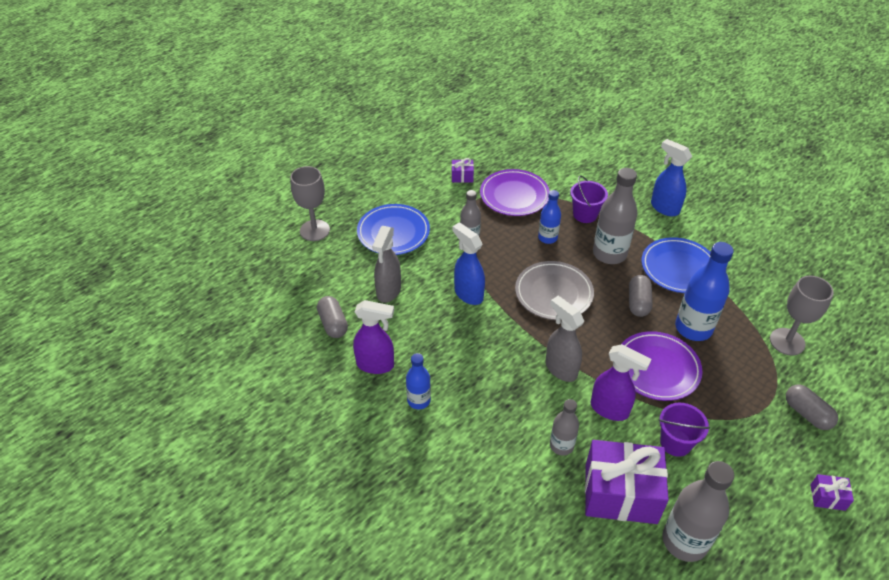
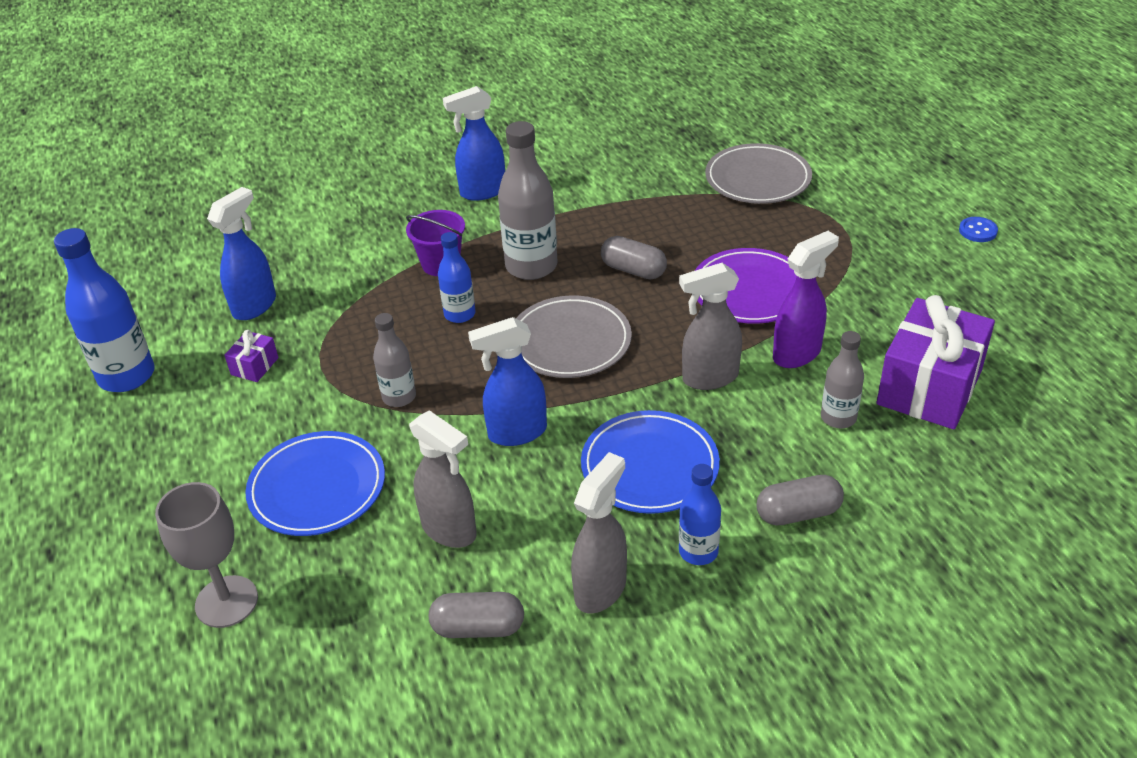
camera: 65 degrees left, 5 degrees down
(376, 365) = (601, 589): purple spray bottle -> grey spray bottle
(505, 158) = (255, 306): none -> blue spray bottle
(514, 195) = (346, 321): purple plate -> none
(675, 443) = (869, 315): purple bucket -> none
(678, 268) = (596, 217): blue plate -> blue plate (649, 466)
(684, 541) = (1009, 356): grey bottle -> none
(693, 328) = (701, 240): blue bottle -> blue bottle (127, 376)
(787, 341) = (757, 179): grey goblet -> grey plate
(807, 414) = (864, 203): grey capsule -> grey capsule (798, 513)
(827, 497) = (977, 231): purple gift -> blue button

